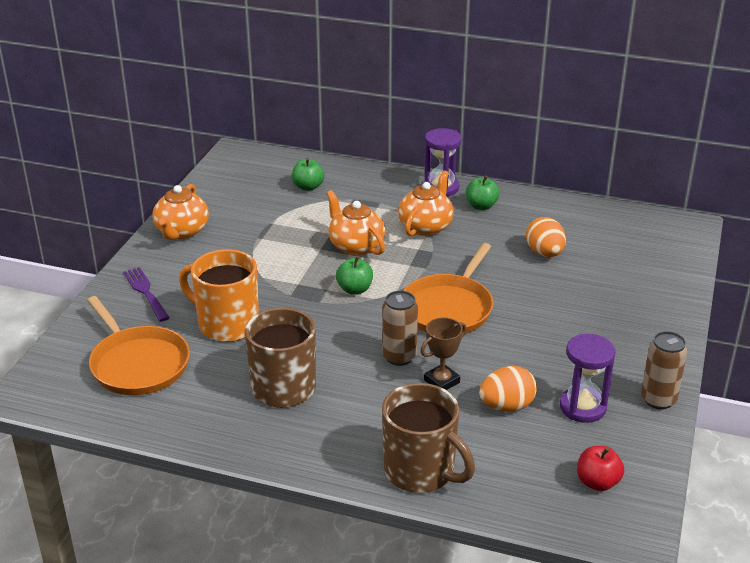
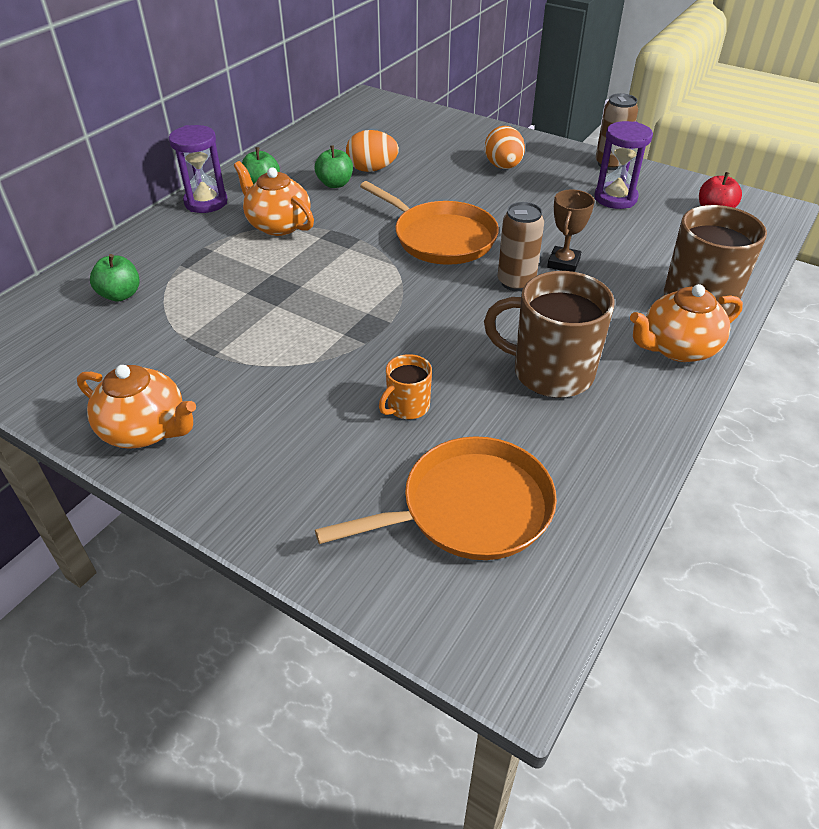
camera: 75 degrees left, 10 degrees up
(146, 292) = (290, 485): purple fork -> none
(227, 324) = (407, 407): orange mug -> orange mug, size x0.50
(354, 289) = (377, 292): green apple -> green apple (335, 184)
(355, 246) = (287, 278): orange teapot -> orange teapot (677, 348)
(441, 381) = (563, 263): brown trophy -> brown trophy turned 45 degrees clockwise
(506, 406) = (608, 234): orange egg -> orange egg (503, 167)

